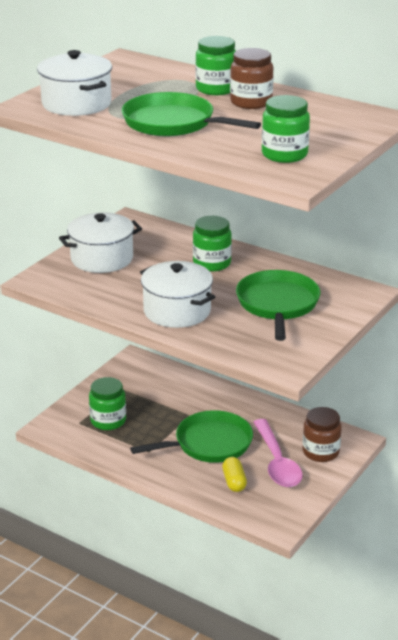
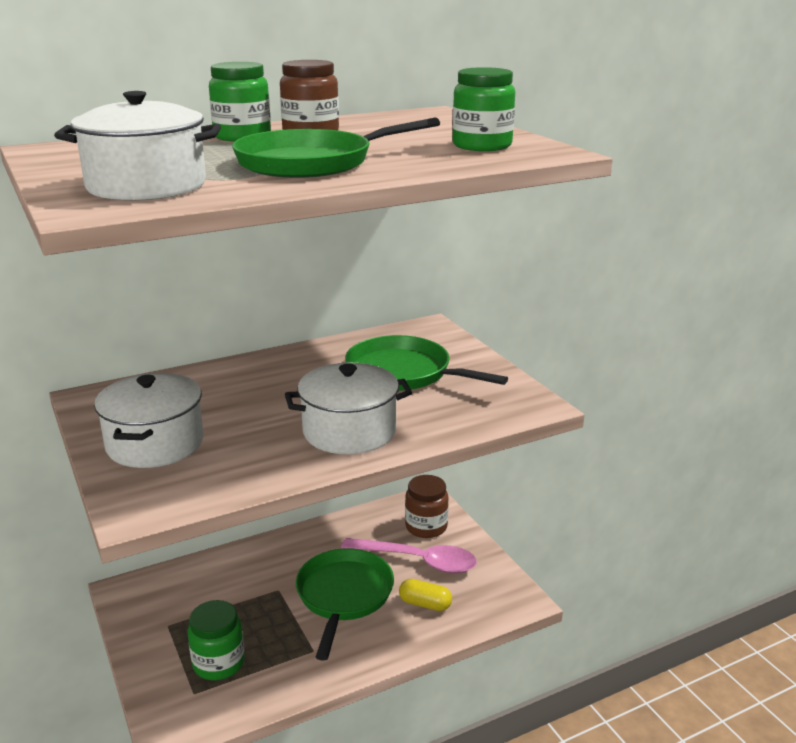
camera: 60 degrees left, 5 degrees down
(212, 263) = (270, 380): green jar -> none

